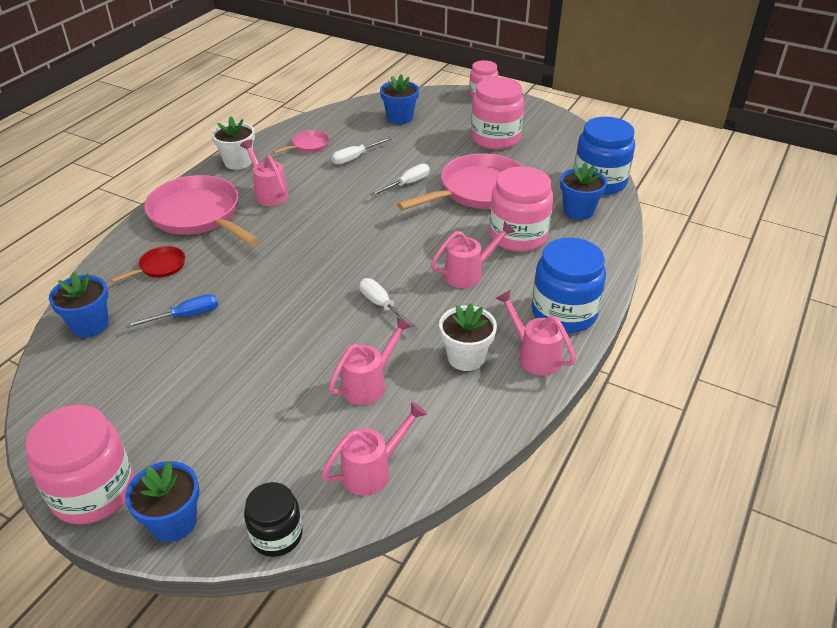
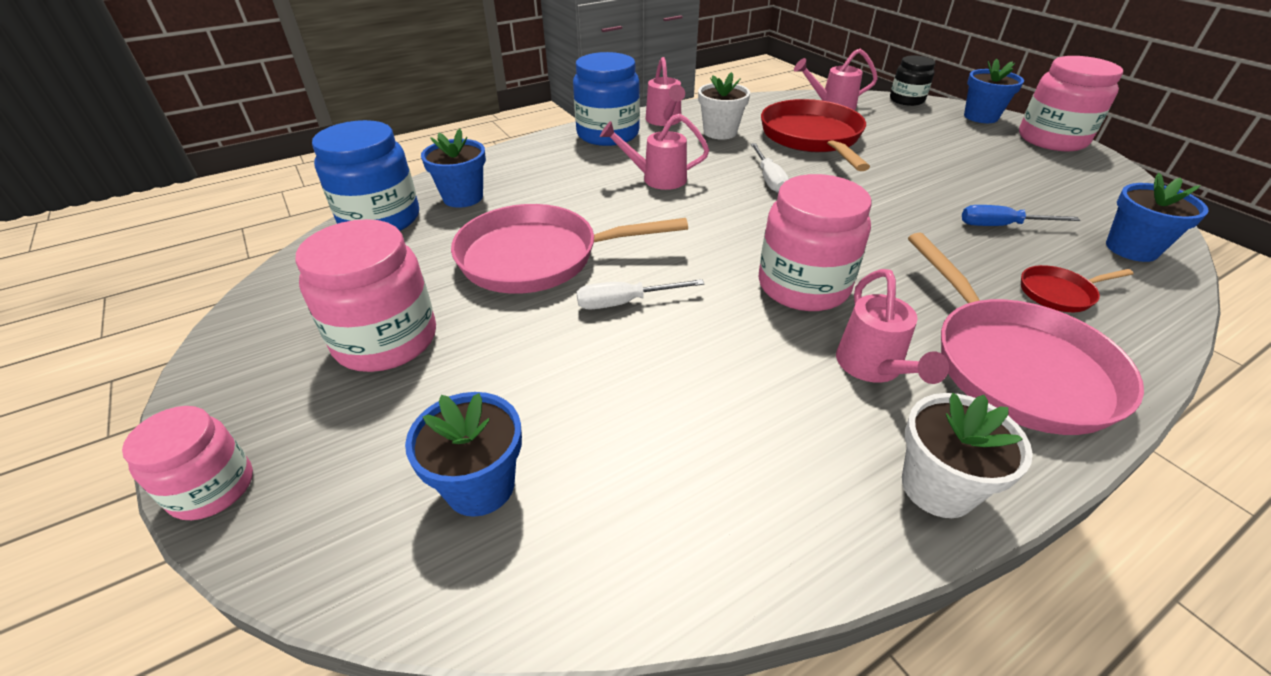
camera: 150 degrees left, 0 degrees up
(308, 145) = (751, 476): pink pan -> none
(355, 157) = (669, 394): white screwdriver -> none
(369, 384) = (812, 138): pink watering can -> red pan
(518, 236) = (564, 194): pink jar -> pink jar (803, 286)

